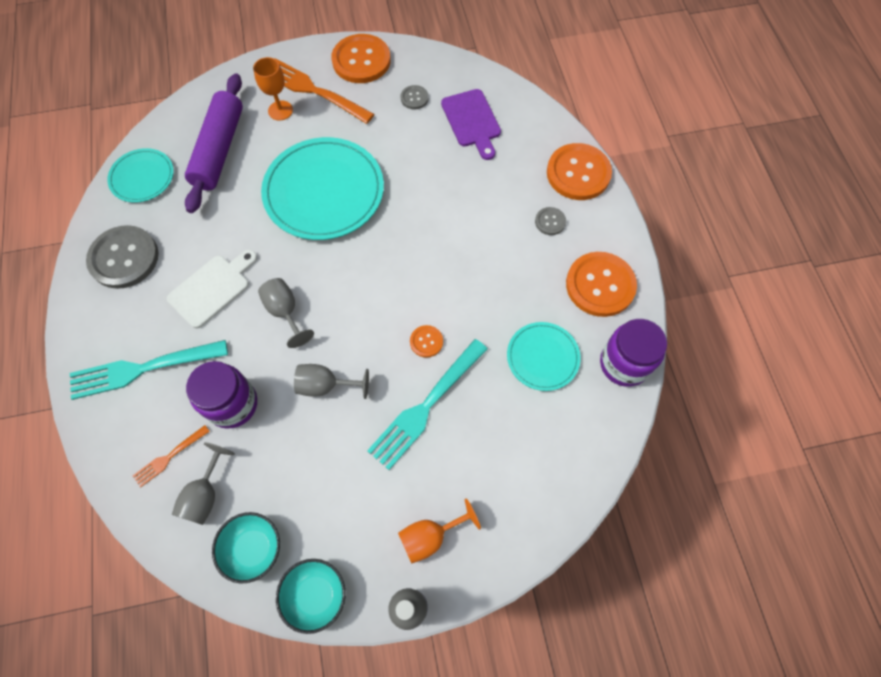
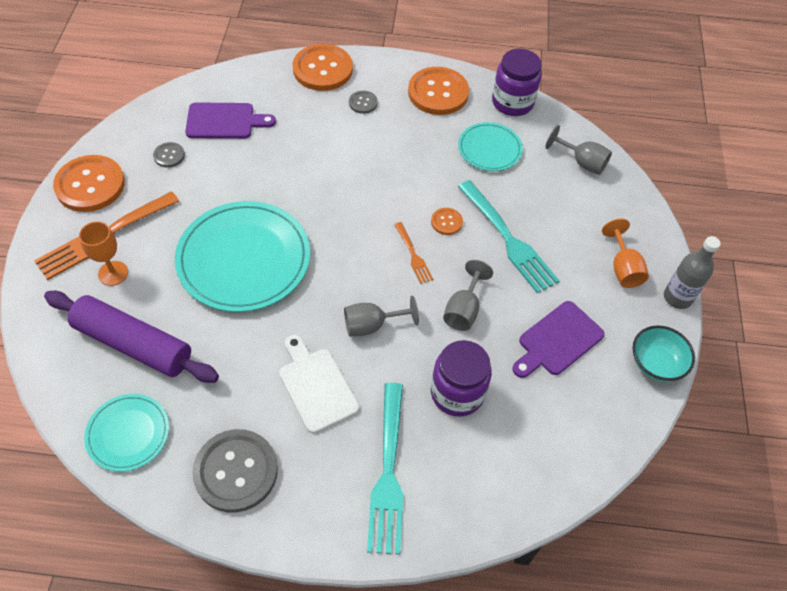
camera: 75 degrees left, 10 degrees down
(170, 456) = (496, 461): orange fork -> orange fork (413, 254)
(205, 495) = (544, 435): grey goblet -> grey goblet (582, 162)
(253, 548) = (605, 404): turquoise bowl -> none
(315, 484) = (557, 340): none -> purple cutting board

